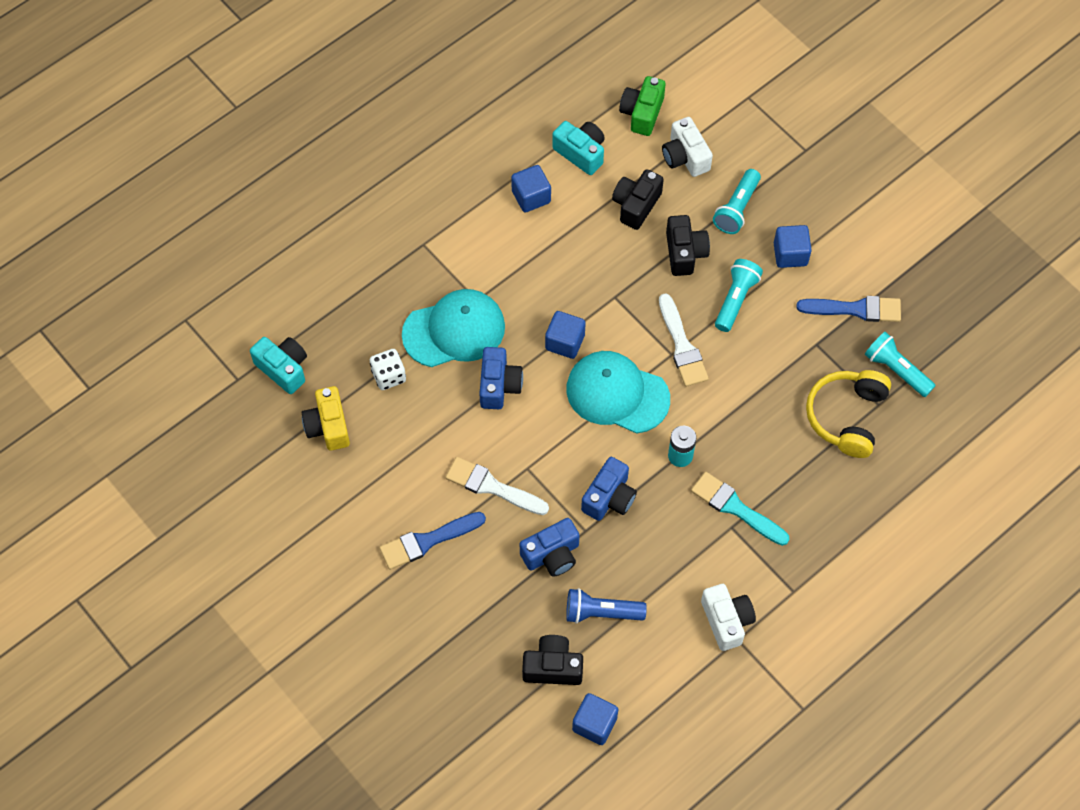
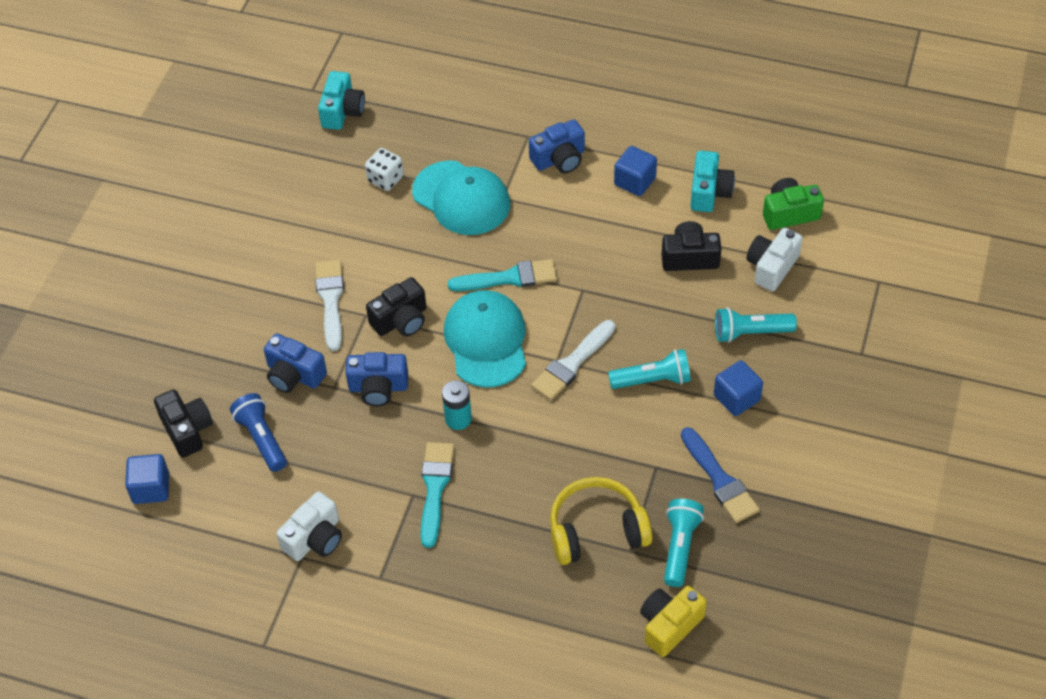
camera: 60 degrees right, 10 degrees down
(328, 426) = (310, 166): yellow camera -> yellow camera (669, 625)
(427, 541) = (250, 283): blue brush -> none
(499, 385) = (431, 255): blue camera -> blue camera (559, 159)
(565, 342) = (509, 278): blue cube -> turquoise brush
(685, 253) = (670, 317): black camera -> black camera (401, 320)

